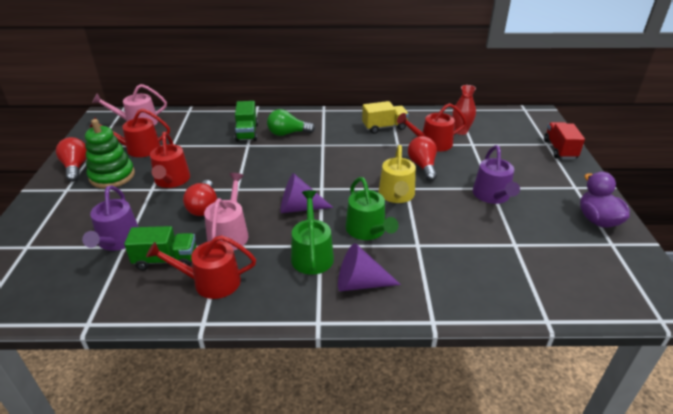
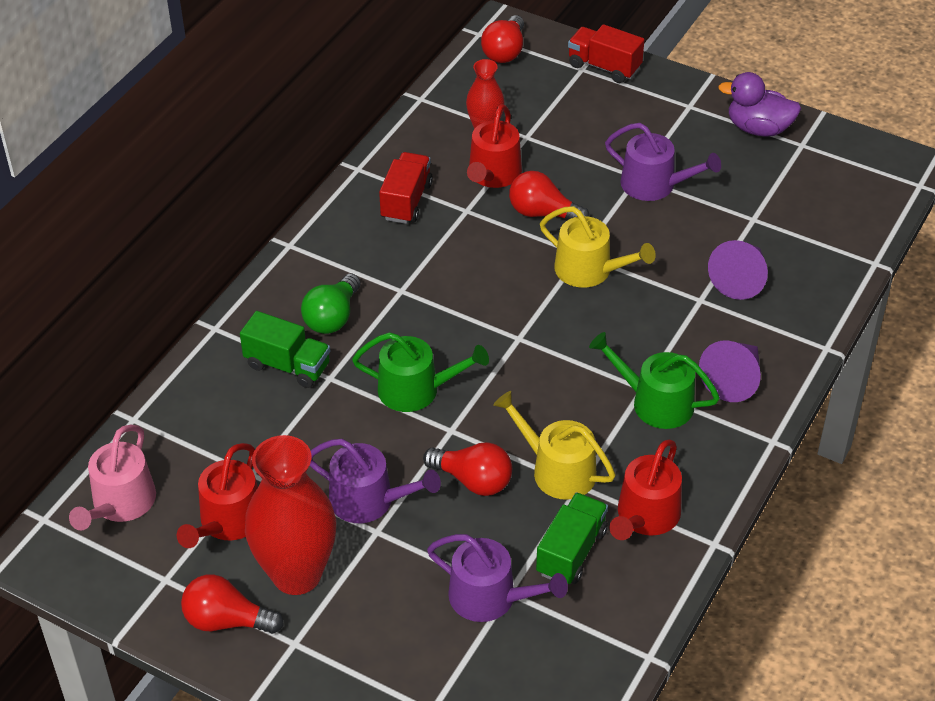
camera: 60 degrees left, 10 degrees up
(112, 176) = (297, 574): green stacking toy -> red vase
(171, 180) = (369, 500): red watering can -> purple watering can
(229, 233) = (557, 470): pink watering can -> yellow watering can
(299, 208) = (549, 378): purple cone -> purple cone (740, 279)
(368, 230) = (643, 331): green watering can -> green watering can (416, 390)
(384, 127) = (406, 201): yellow truck -> red truck
(523, 119) = (505, 51): none -> red light bulb

